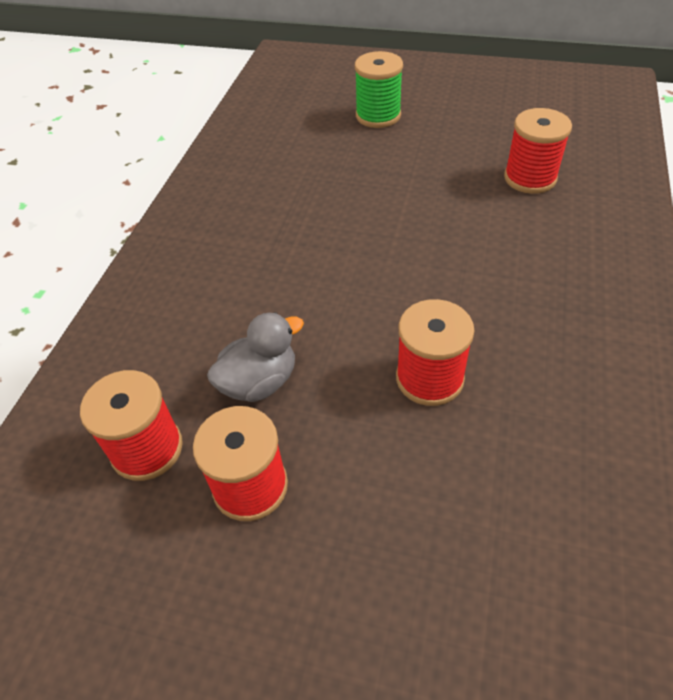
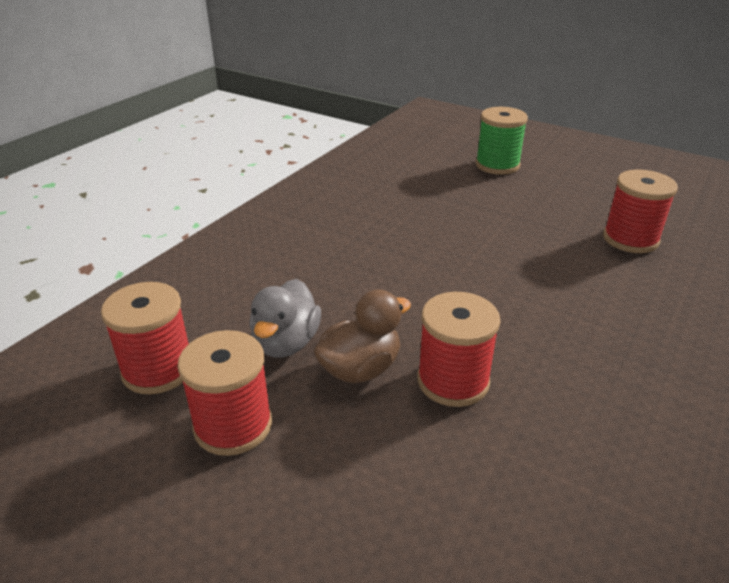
camera: 15 degrees right, 15 degrees down
(259, 382) = (286, 343): grey duck -> grey duck turned 120 degrees clockwise
(342, 390) = (360, 369): none -> brown duck

